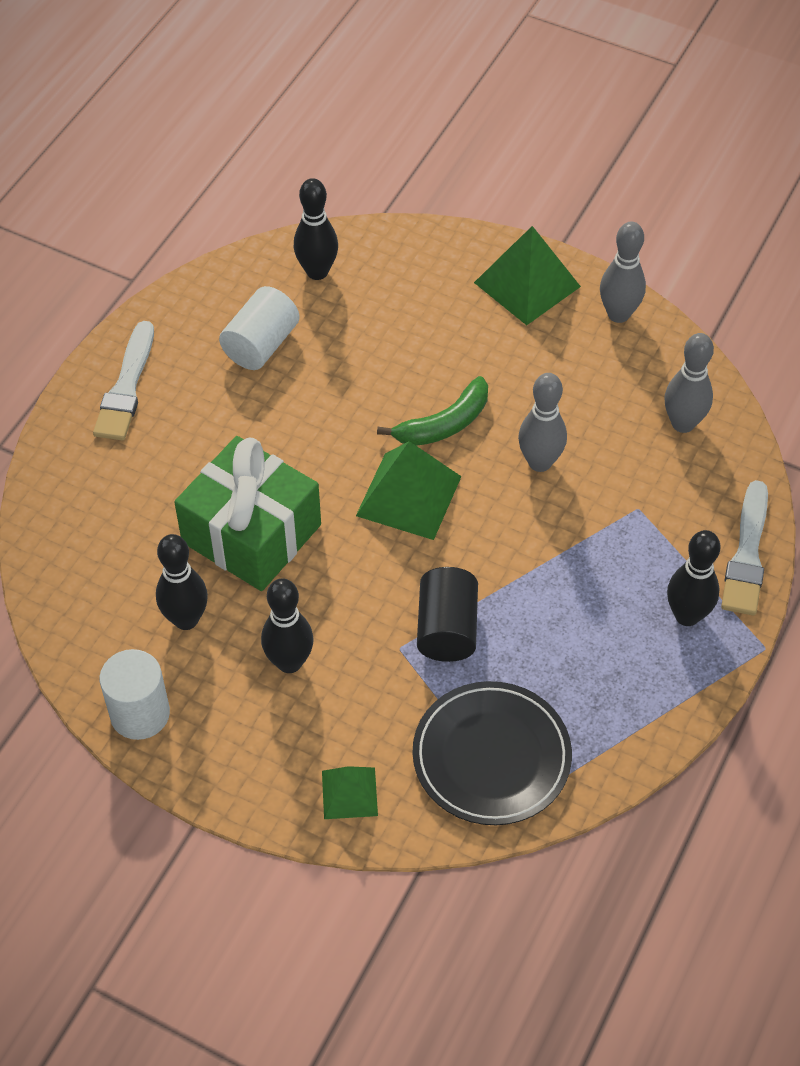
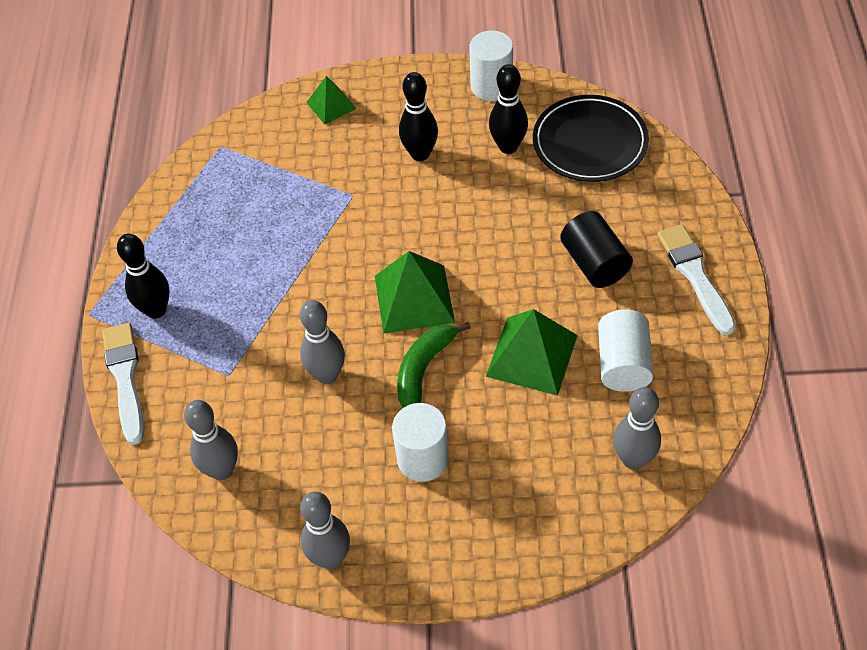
camera: 155 degrees right, 0 degrees up
(251, 533) = (509, 218): green gift -> none
(317, 272) = (633, 459): black bowling pin -> grey bowling pin
(447, 629) = (327, 221): black cylinder -> black cylinder (594, 263)
(491, 756) = (253, 162): black plate -> black plate (590, 142)
(494, 351) = (423, 459): none -> white cylinder
(527, 284) = (434, 547): green pyramid -> green pyramid (531, 355)

